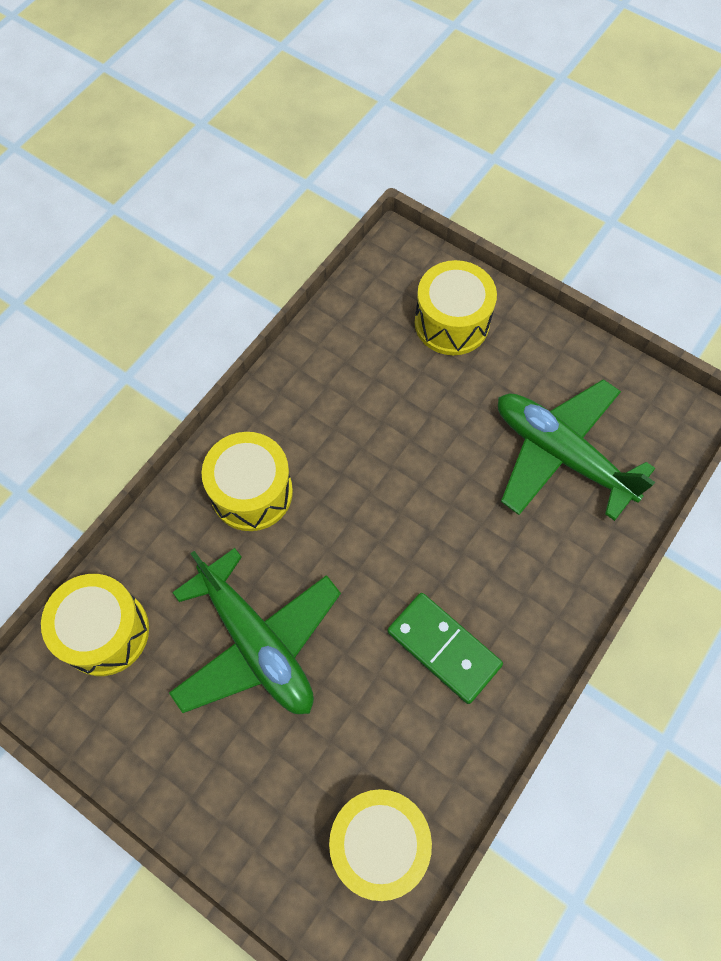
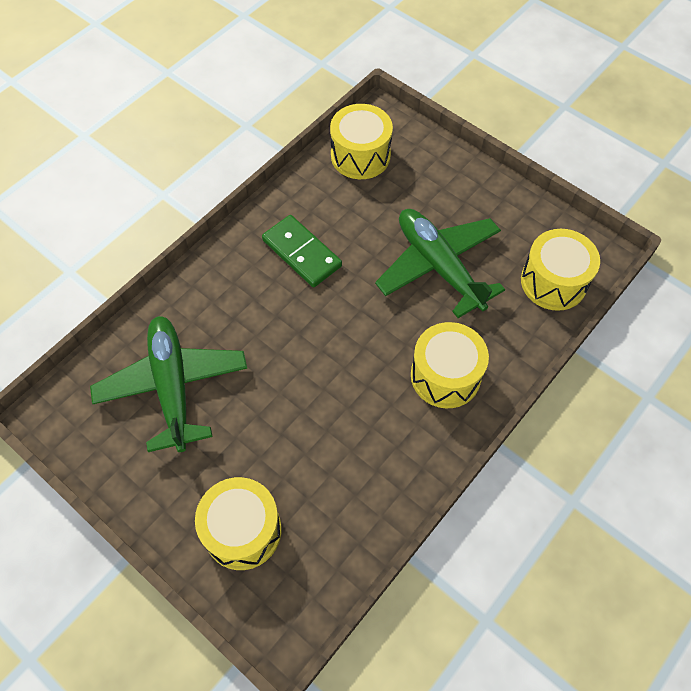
camera: 175 degrees left, 5 degrees down
(561, 454) = (173, 386): green plane -> green plane turned 150 degrees counterclockwise

